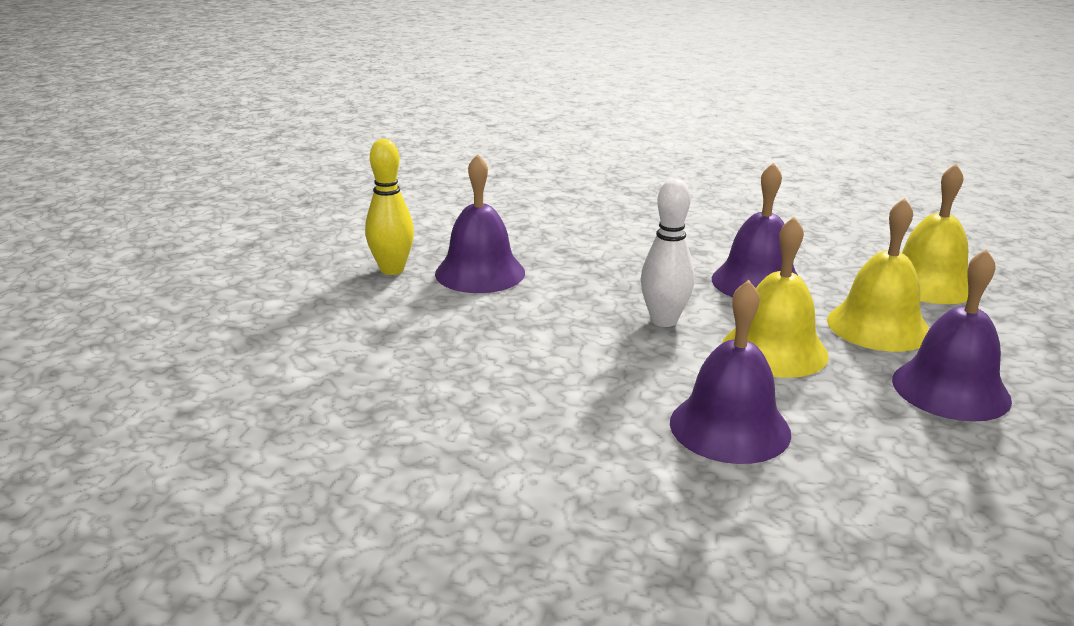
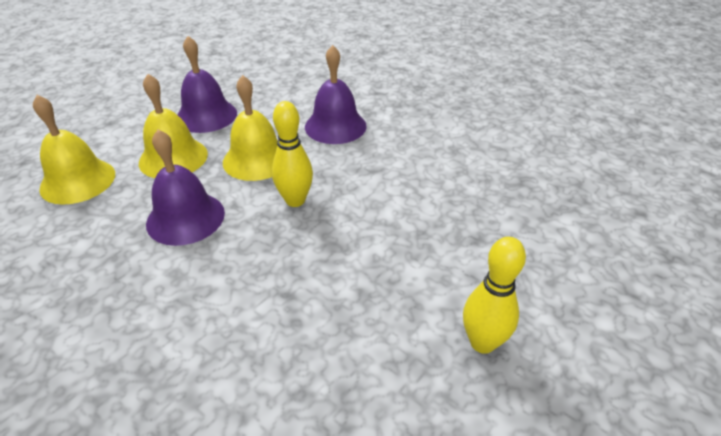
camera: 155 degrees left, 15 degrees up
(480, 273) = (396, 307): purple bell -> none
(664, 320) = (295, 200): white bowling pin -> yellow bowling pin

